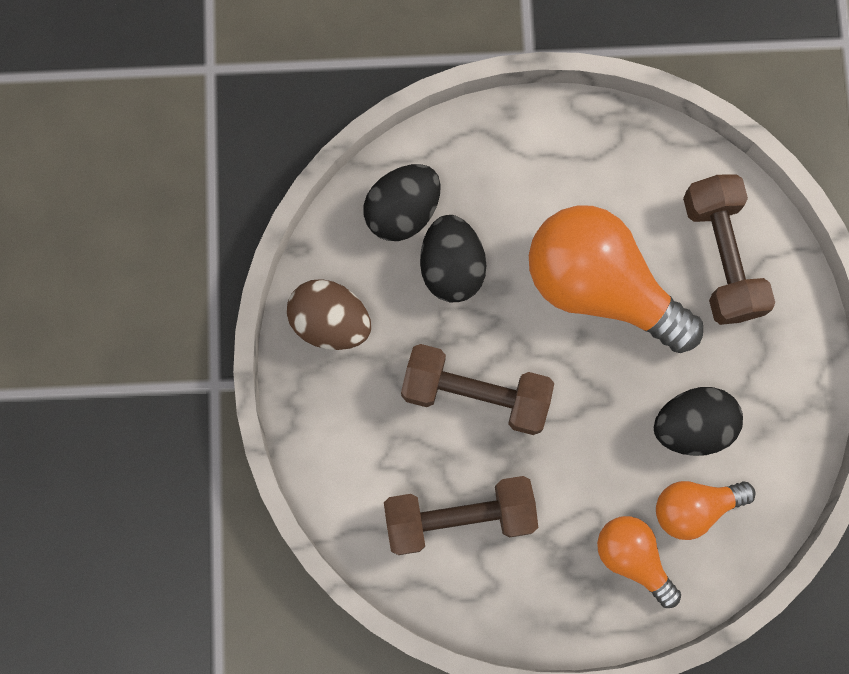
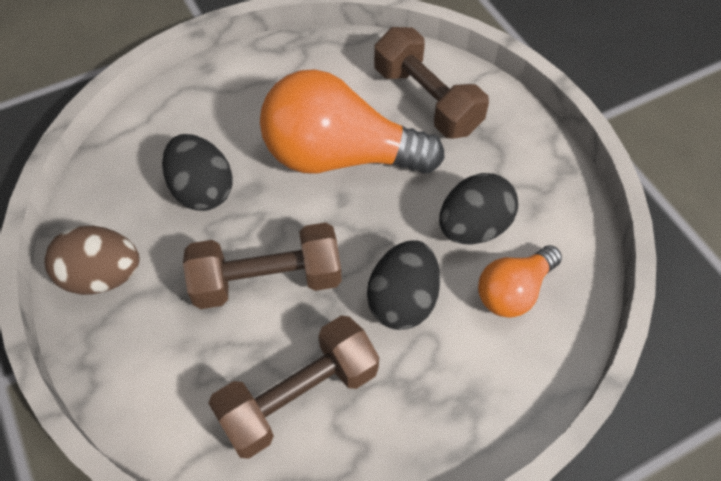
camera: 25 degrees left, 20 degrees down
(403, 211) = (141, 165): black egg -> black egg (403, 300)
(633, 558) = (484, 359): orange light bulb -> none

